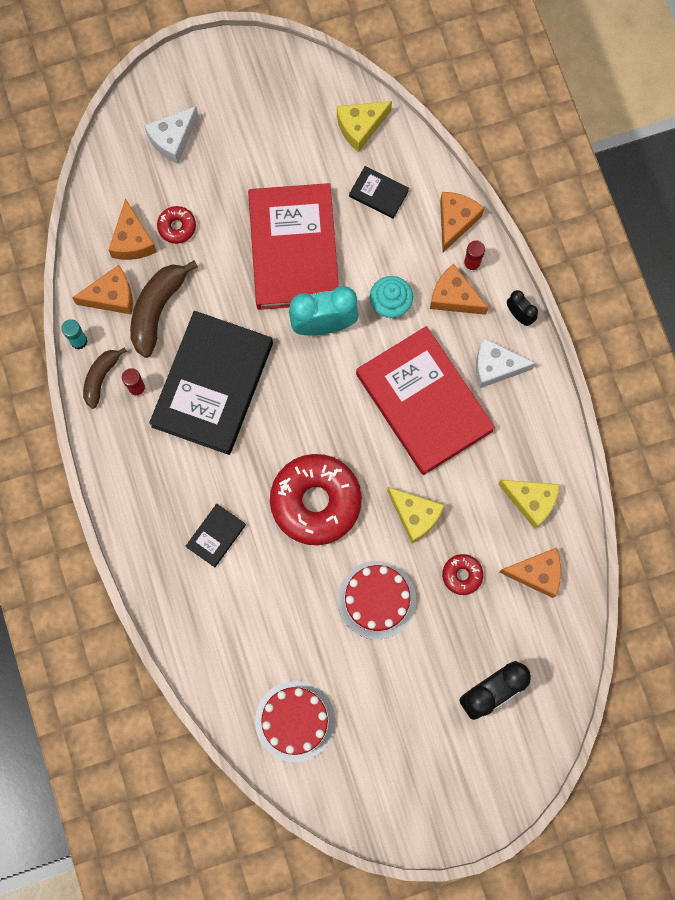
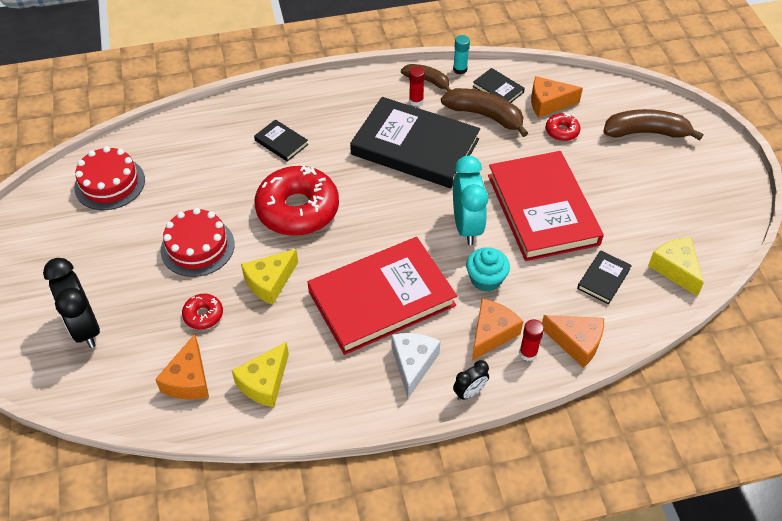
camera: 95 degrees right, 25 degrees down
(111, 296) = (498, 89): orange cheese -> black book
(173, 139) = (646, 132): white cheese -> brown banana
(294, 249) = (542, 209): red book -> red book turned 75 degrees clockwise

